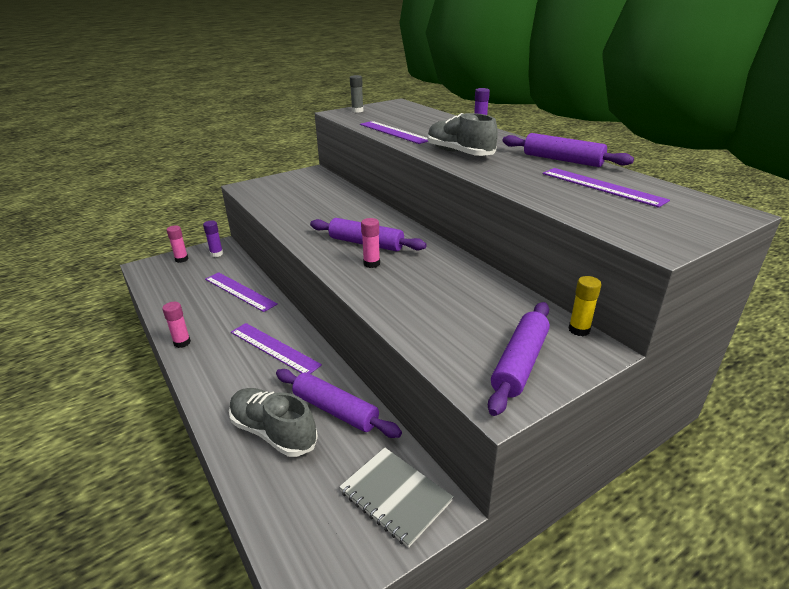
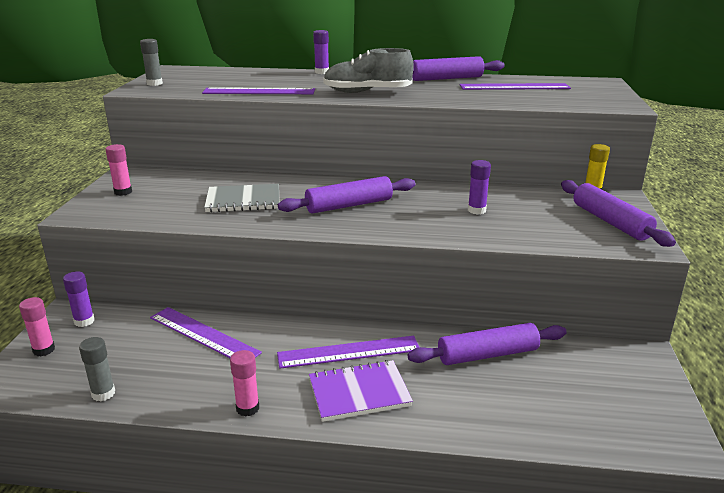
camera: 50 degrees left, 5 degrees down
(159, 294) = (103, 393): none -> grey glue stick
(232, 374) = (359, 393): none -> purple notebook
(239, 291) = (203, 335): purple ruler -> purple ruler turned 45 degrees clockwise
(273, 432) = (481, 399): grey shoe -> none
(371, 263) = (391, 216): pink glue stick -> pink glue stick (123, 192)
(395, 496) = (618, 368): grey notebook -> grey notebook (243, 200)
(435, 291) = (476, 210): none -> purple glue stick

